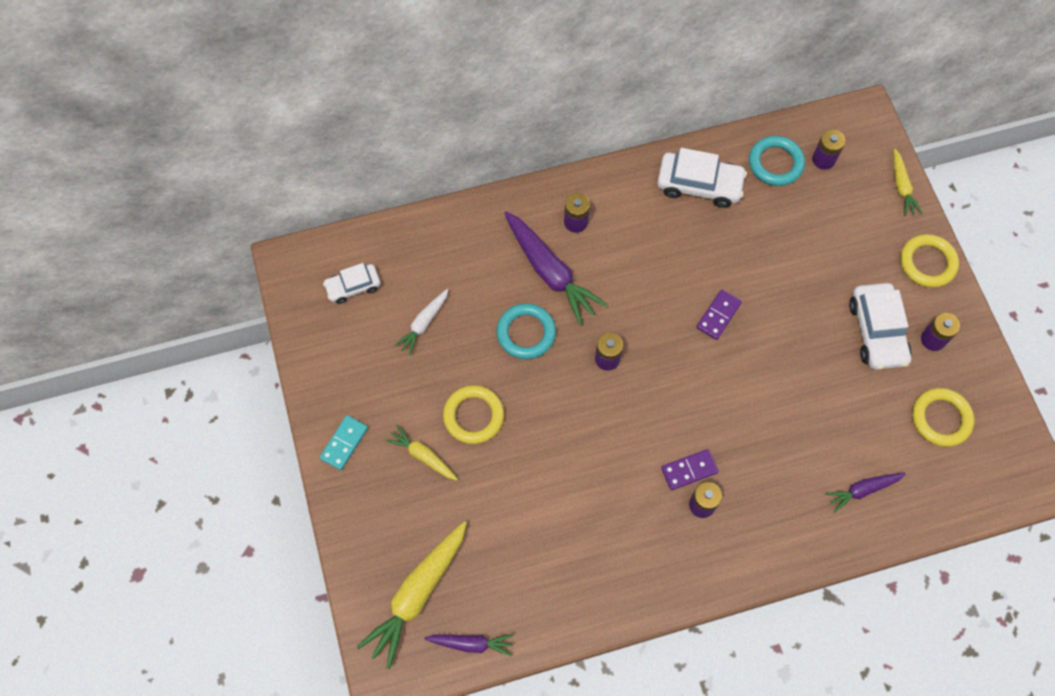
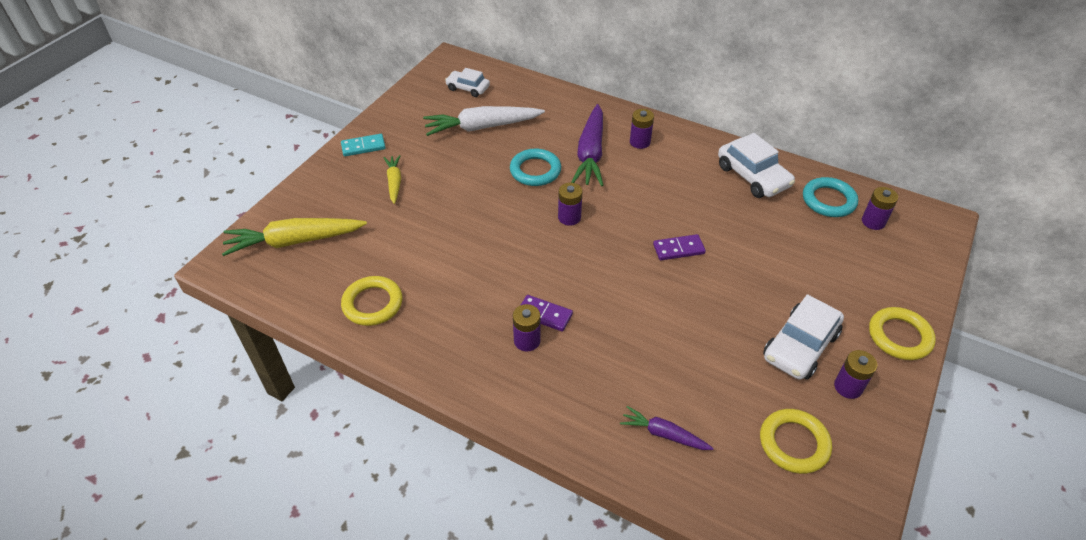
camera: 45 degrees right, 20 degrees down
(424, 323) = (482, 127): white carrot -> white carrot, size x1.83
(471, 643) = (284, 290): purple carrot -> none
(473, 416) = (449, 186): yellow ring -> yellow ring (372, 304)
(901, 186) = (928, 277): yellow carrot -> none

